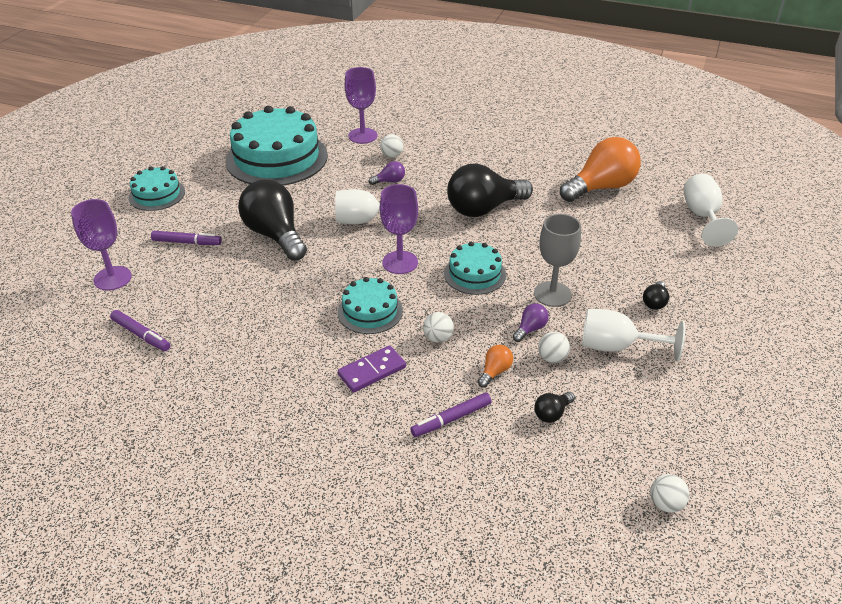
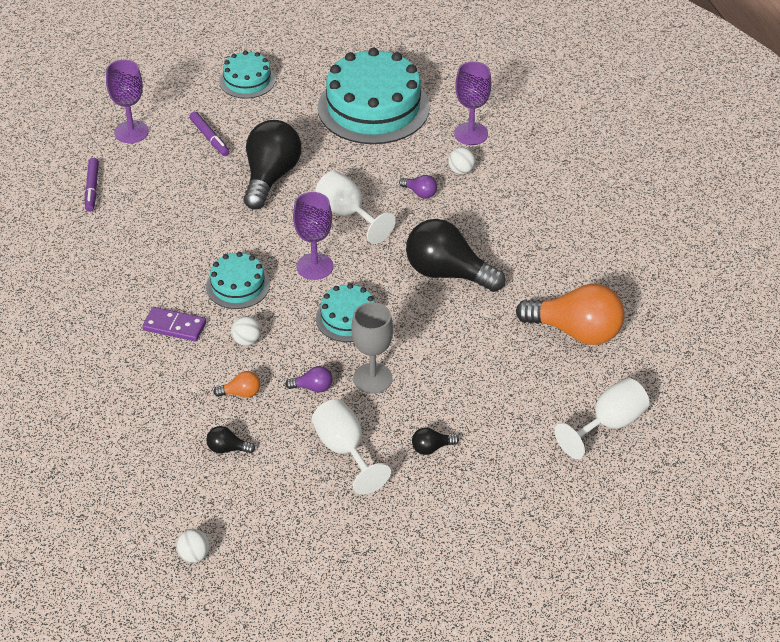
camera: 50 degrees right, 5 degrees up
(451, 419) = (167, 396): purple marker -> none
(552, 358) = (290, 418): white ball -> none

